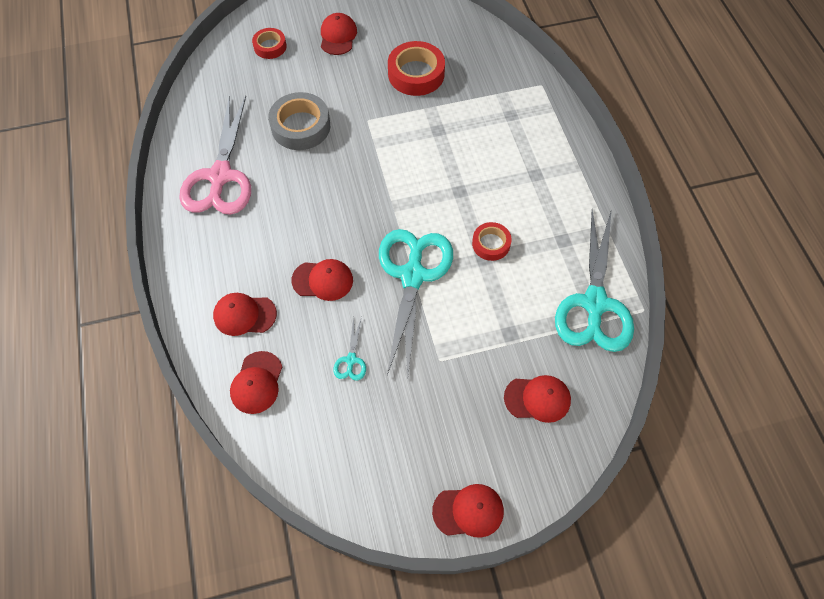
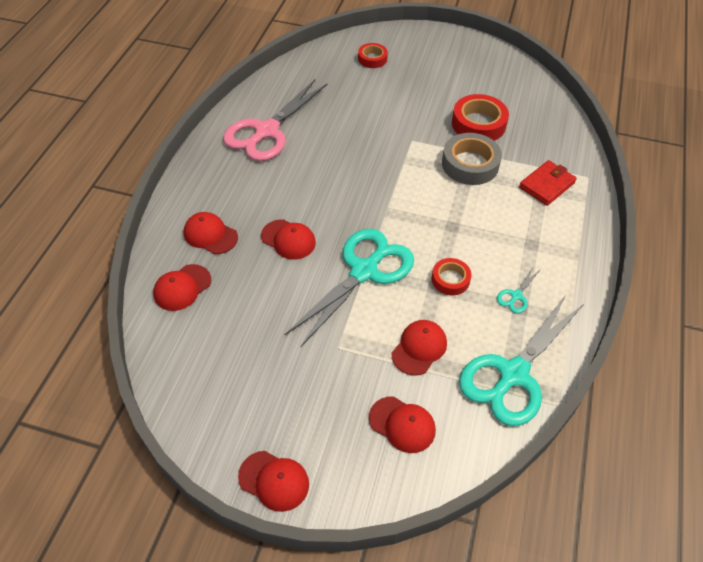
camera: 30 degrees right, 10 degrees down
(301, 126) = (354, 123): grey tape -> grey tape (470, 164)
(338, 36) = (432, 72): red cap -> red cap (419, 348)
(351, 360) = (266, 309): turquoise scissors -> turquoise scissors (516, 296)
(512, 109) = (546, 185): none -> red wallet

